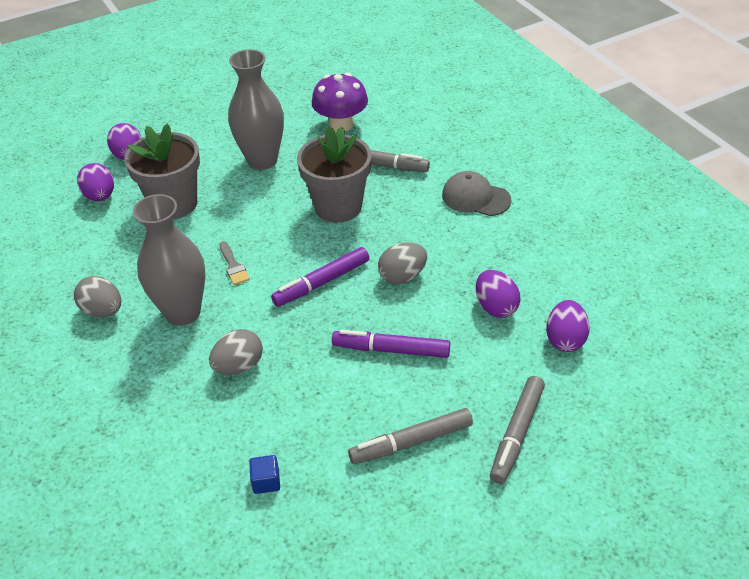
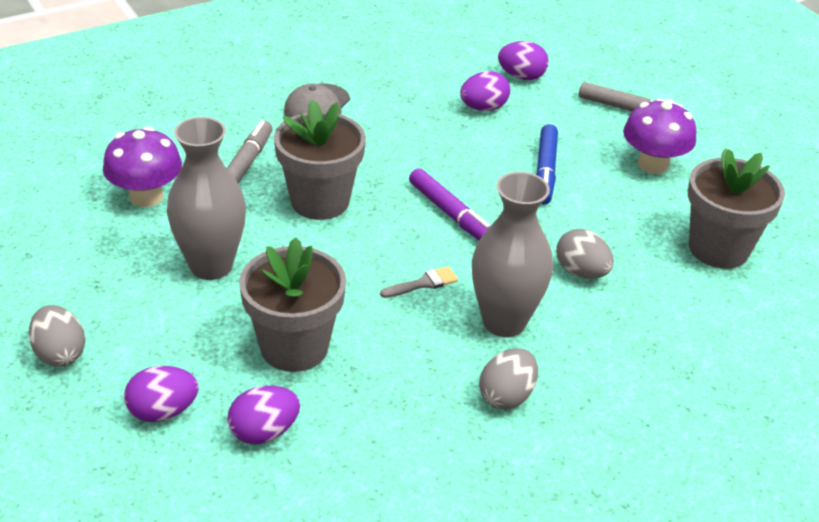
camera: 95 degrees left, 5 degrees down
(266, 481) = (718, 249): blue cube -> grey flower pot
(391, 350) = (545, 171): purple marker -> blue marker
(402, 276) = (441, 160): grey egg -> grey egg (60, 354)
(411, 442) = (653, 164): grey marker -> purple mushroom

